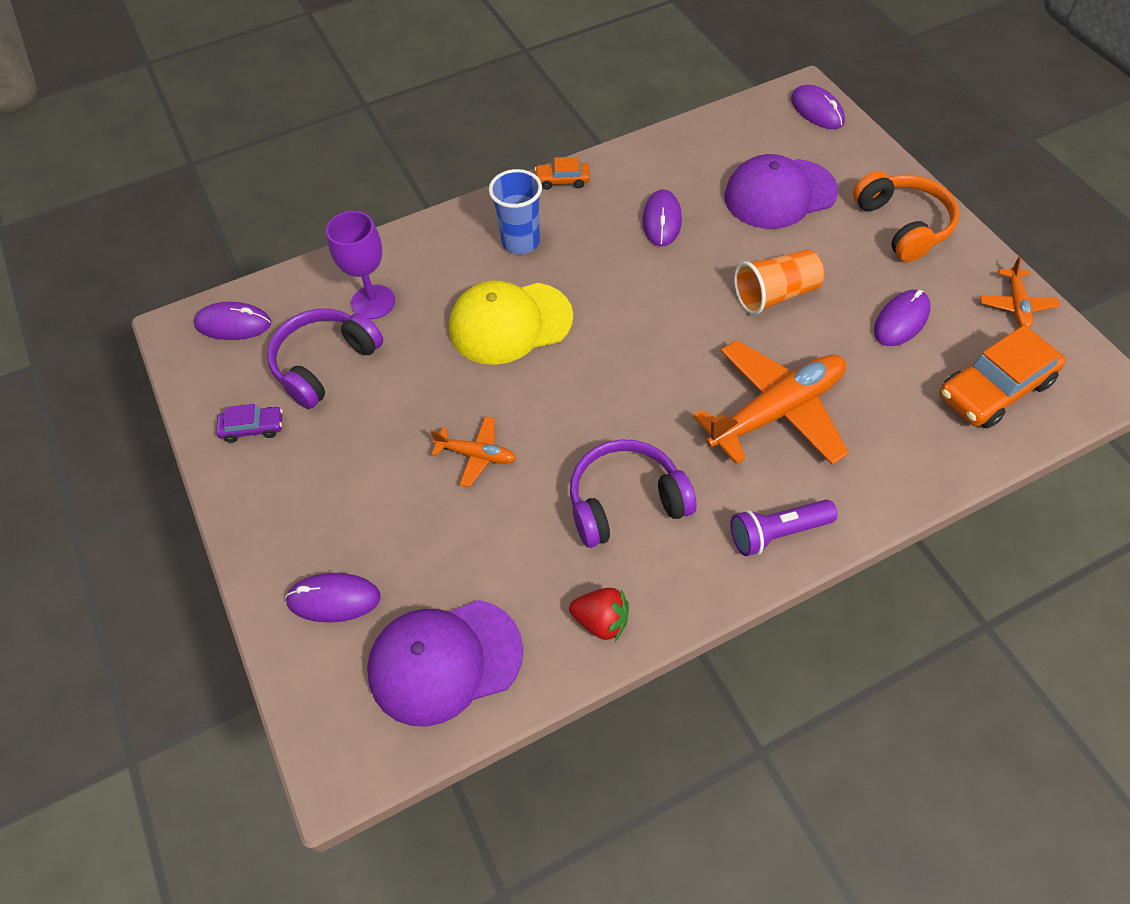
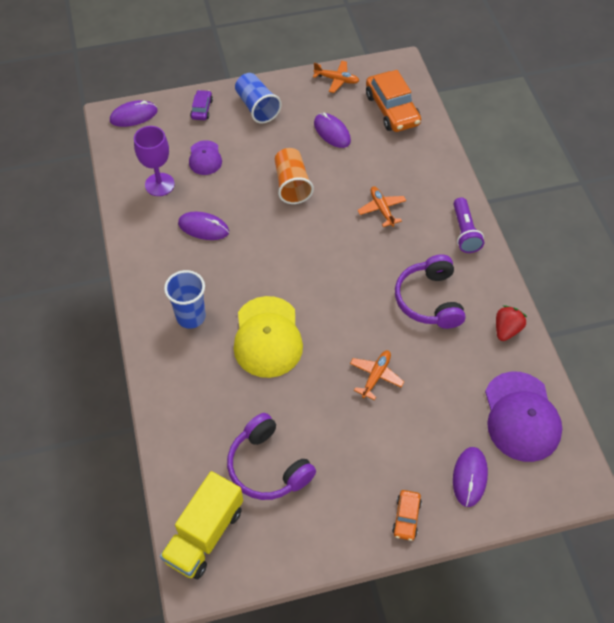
camera: 80 degrees left, 0 degrees up
(233, 324) = (204, 534): purple mouse -> yellow truck
(253, 428) = (315, 523): purple car -> purple car (202, 109)
(373, 302) = (216, 425): purple goblet -> purple goblet (159, 184)
(562, 180) = (137, 278): orange car -> orange car (406, 517)
(777, 411) = (381, 209): orange plane -> orange plane, size x0.49
(779, 194) = (205, 158): purple cap -> purple cap, size x0.55
(902, 225) = (257, 107): orange headphones -> blue cup

